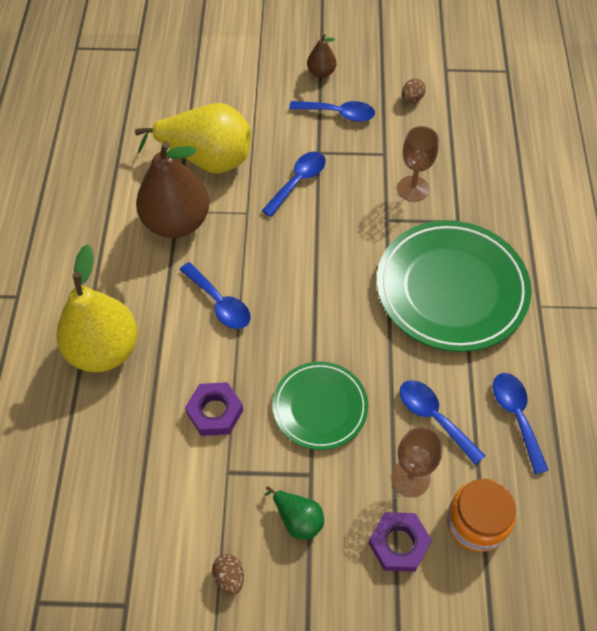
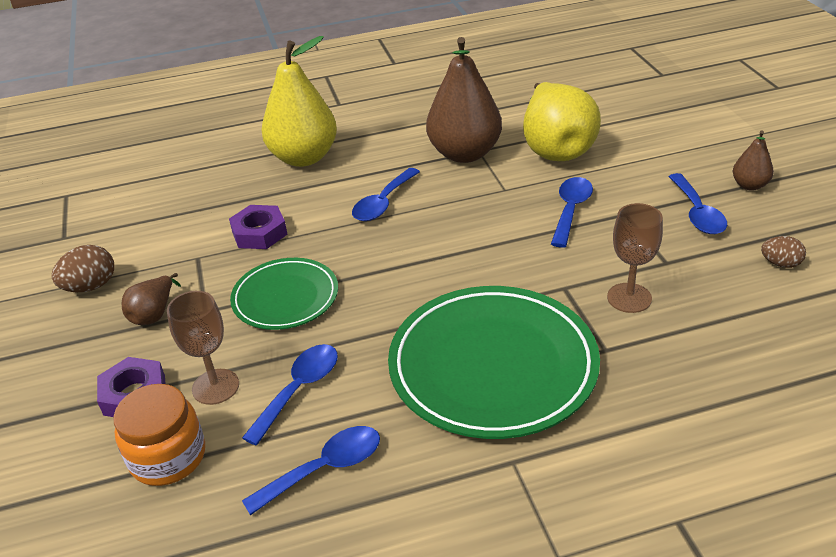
camera: 75 degrees right, 20 degrees down
(229, 577) = (91, 286): brown egg -> brown egg, size x1.51
(297, 519) = (154, 314): green pear -> brown pear
(298, 182) = (571, 210): blue spoon -> blue spoon turned 90 degrees counterclockwise

